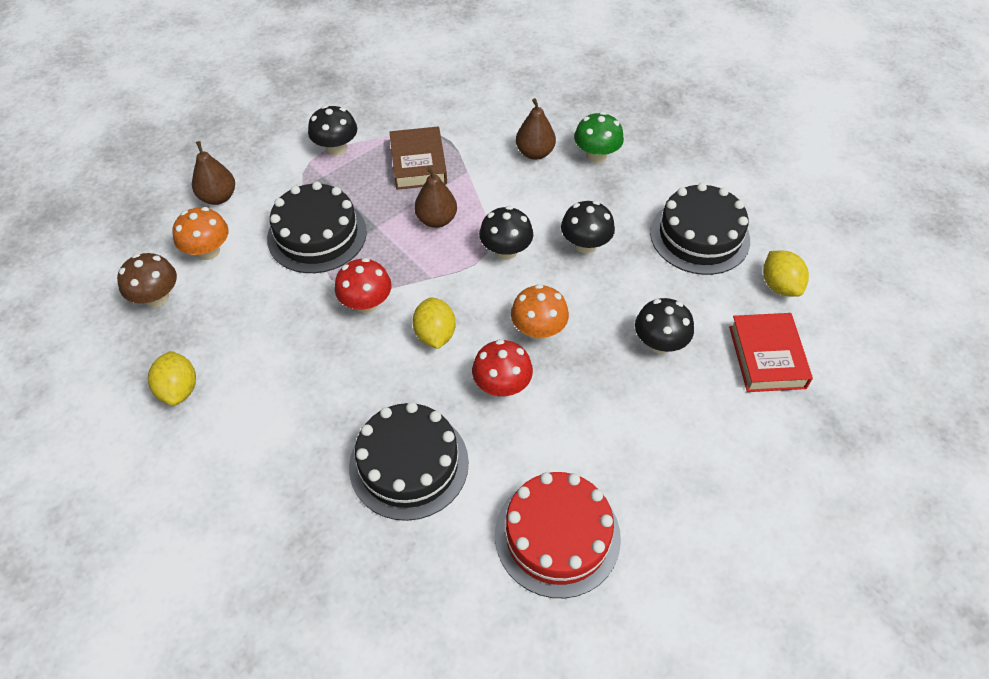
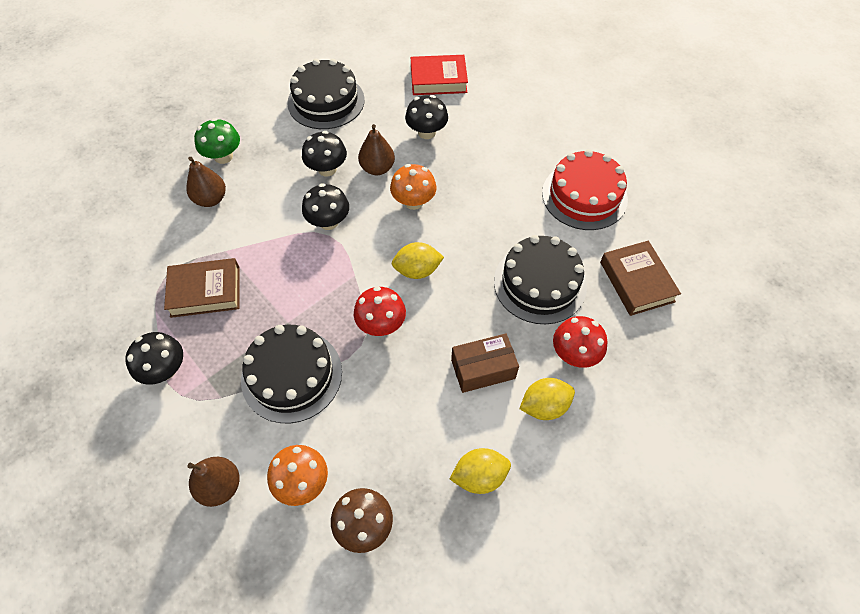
camera: 90 degrees left, 5 degrees up
(298, 397) = (483, 369): none -> brown box
(404, 588) = (636, 281): none -> brown book
(436, 220) = (285, 273): brown pear -> brown pear (377, 168)
(502, 385) = (466, 225): red mushroom -> red mushroom (574, 354)
(779, 286) = (377, 66): yellow lemon -> yellow lemon (544, 406)

